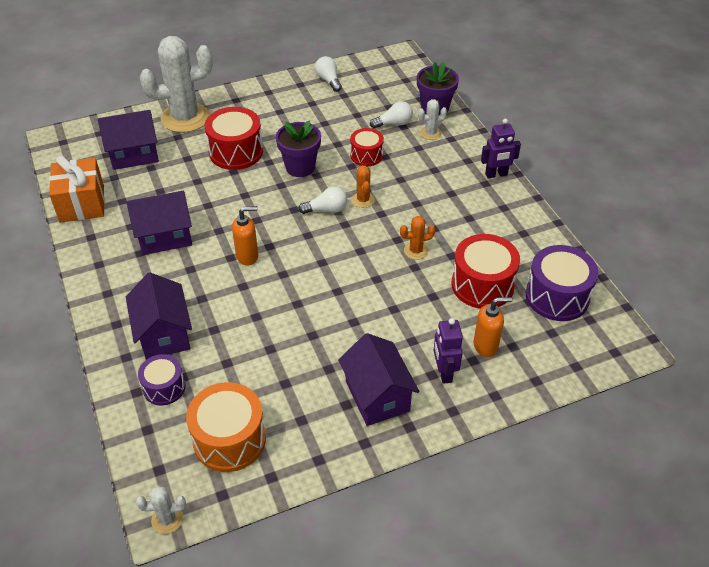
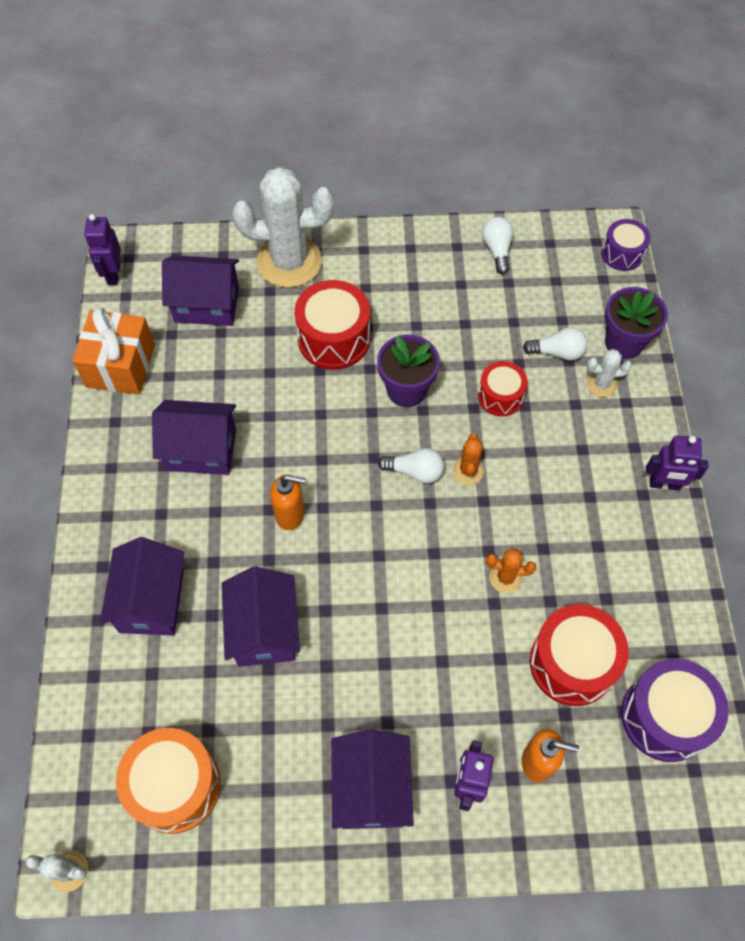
camera: 20 degrees right, 15 degrees up
(54, 153) = (113, 274): none -> purple robot
(164, 387) = (126, 681): purple drum -> purple drum (622, 254)
(257, 327) = (264, 630): none -> purple house

